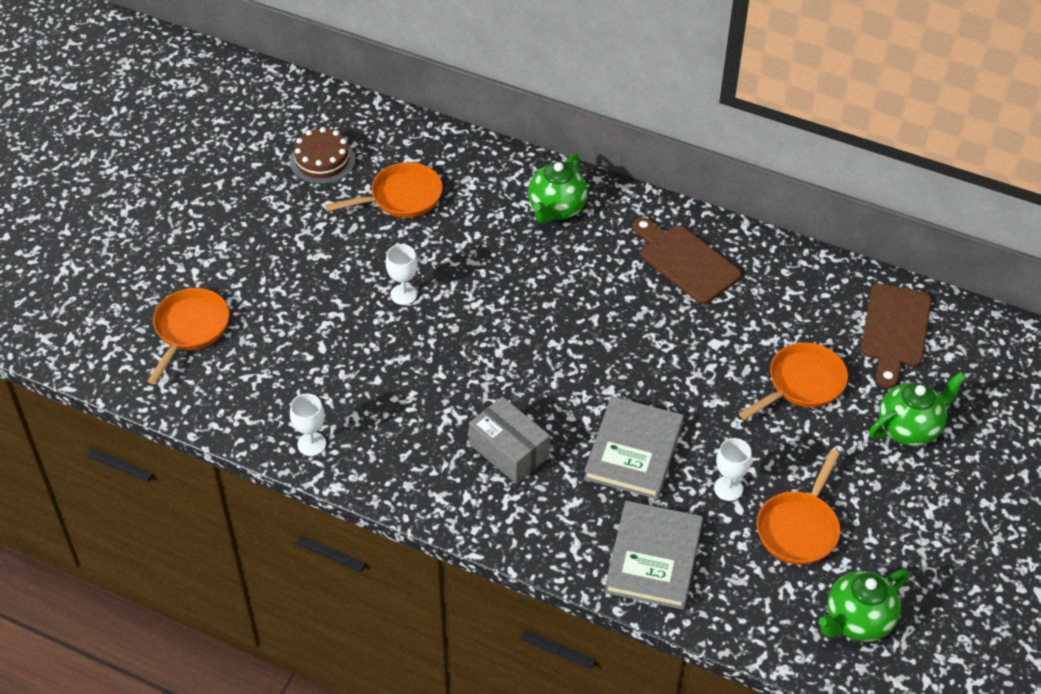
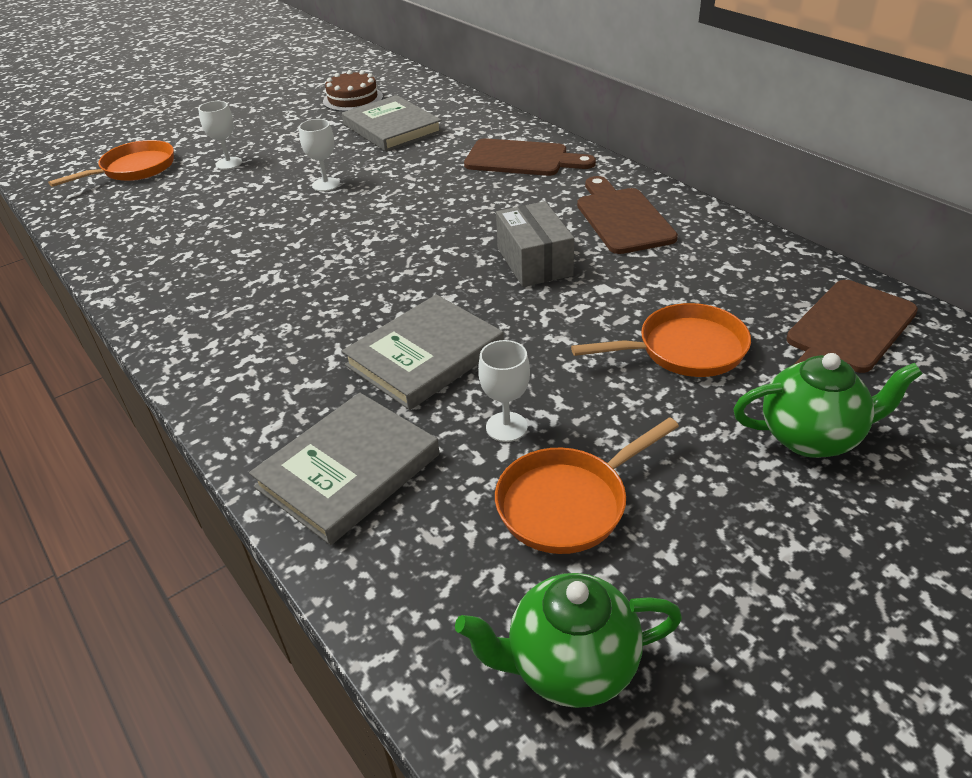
camera: 30 degrees right, 10 degrees down
(311, 444) = (127, 263): white goblet -> white goblet (228, 163)
(401, 197) = (392, 128): orange pan -> grey book
(509, 450) = (294, 318): grey box -> grey box (534, 261)
(556, 209) = (522, 159): green teapot -> brown cutting board

